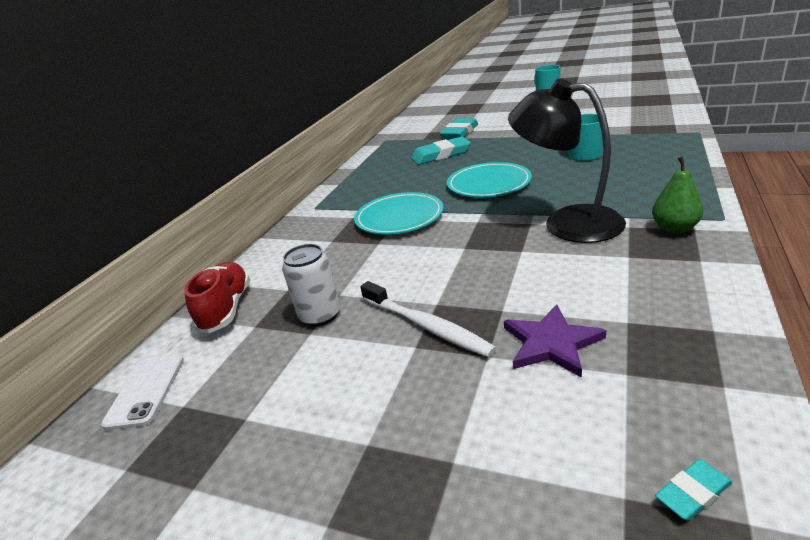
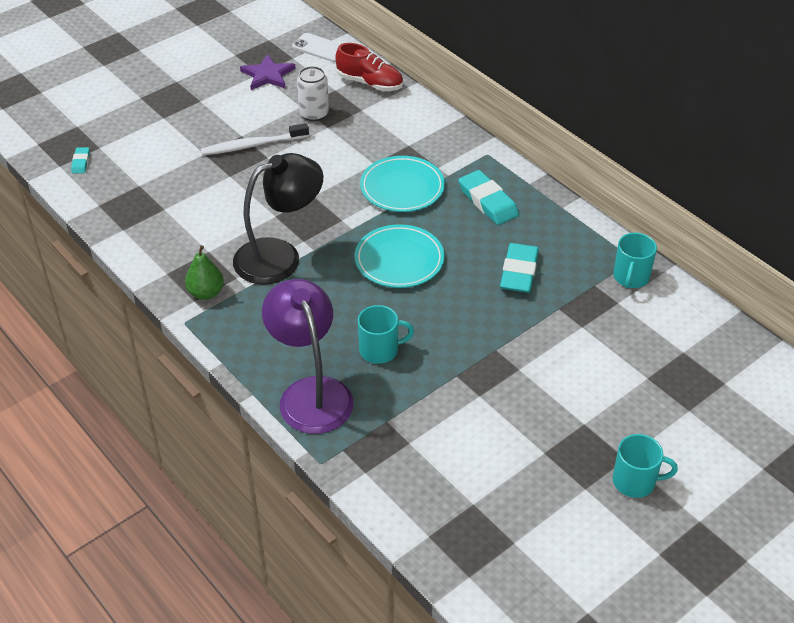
camera: 115 degrees right, 15 degrees up
(403, 136) = (631, 277): none -> turquoise mug
(459, 133) = (576, 319): turquoise eraser -> turquoise eraser (488, 201)
(551, 343) = (184, 176): purple star -> purple star (268, 75)
(662, 154) = (311, 393): none -> purple lamp

